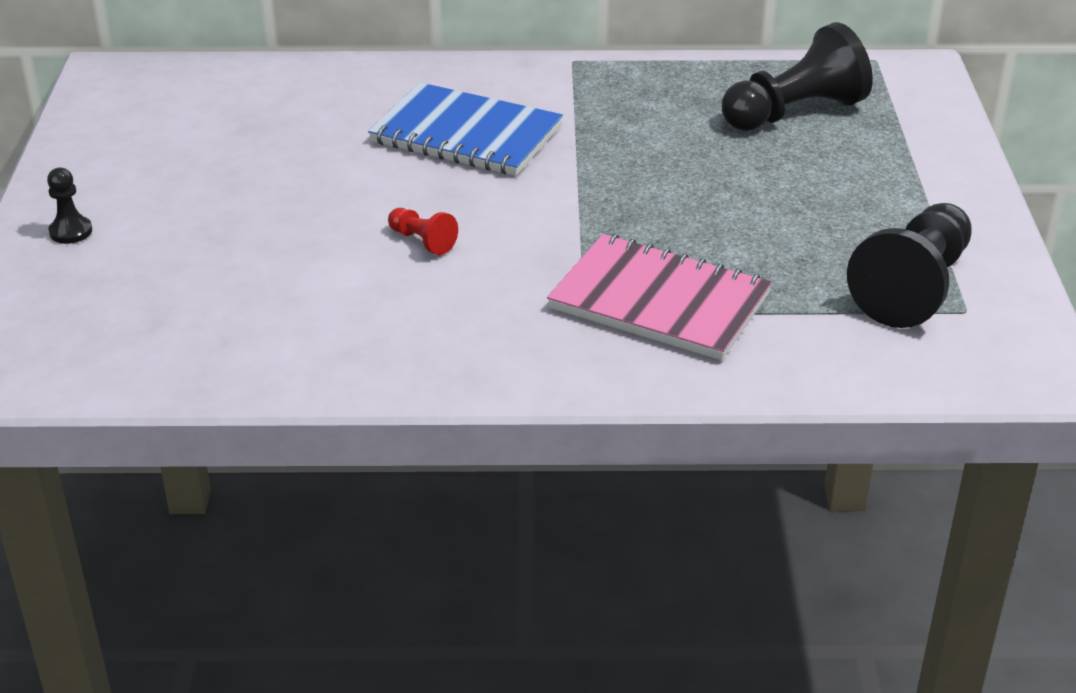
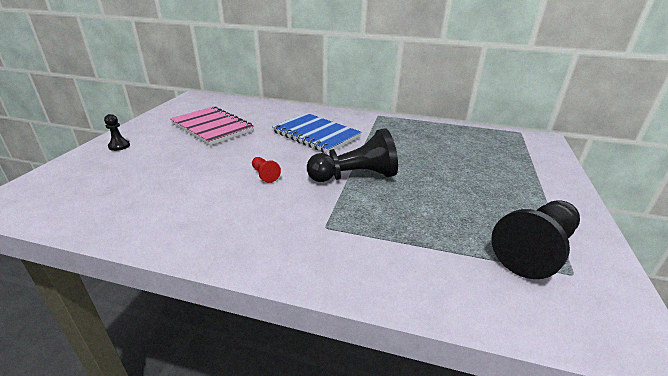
camera: 15 degrees right, 5 degrees down
(659, 302) = (371, 229): pink notebook -> pink notebook (212, 127)
(794, 113) = (476, 147): black pawn -> black pawn (355, 176)

